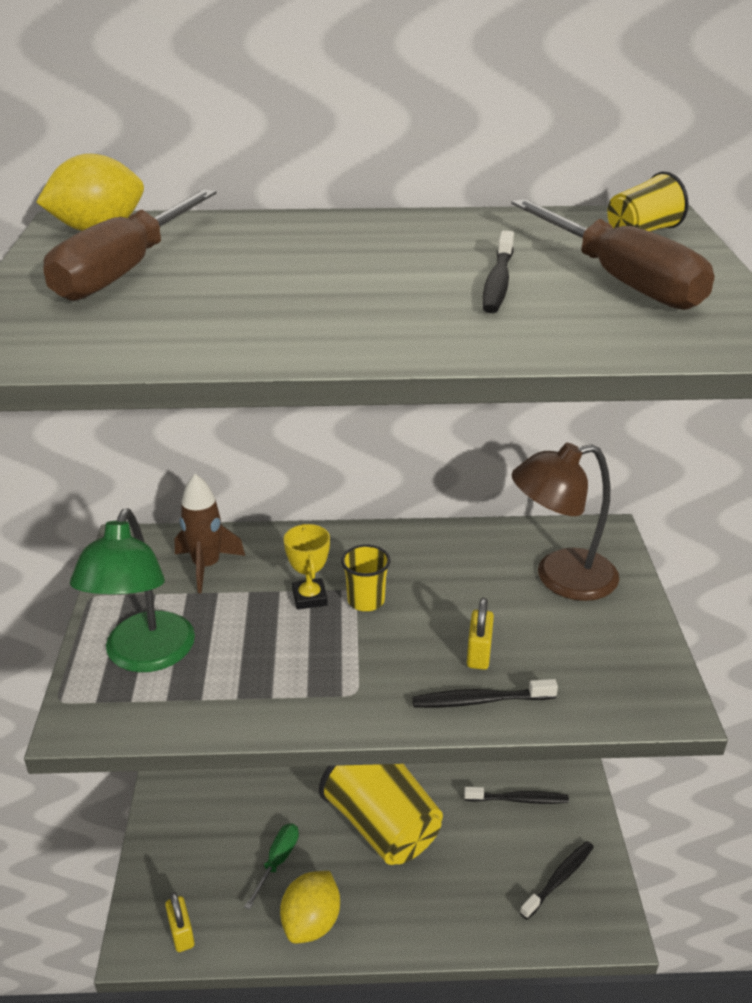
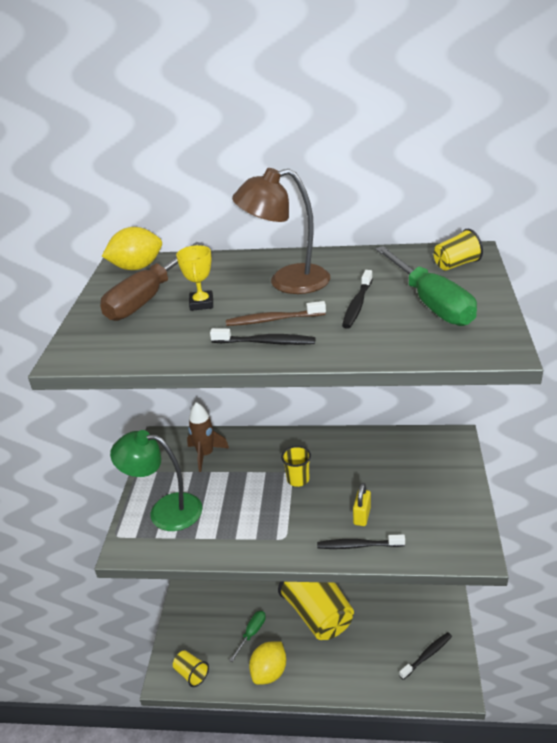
camera: 10 degrees right, 0 degrees up
(145, 656) = (165, 510): green lamp -> green lamp turned 90 degrees clockwise
(181, 933) = (191, 674): yellow padlock -> yellow cup
(309, 597) = (264, 476): yellow trophy -> yellow trophy (201, 304)
(359, 302) = (273, 320): none -> brown toothbrush
(518, 799) = (406, 603): black toothbrush -> black toothbrush (265, 342)
(560, 578) = (421, 468): brown lamp -> brown lamp (287, 282)
(620, 280) = (430, 303): brown screwdriver -> green screwdriver

